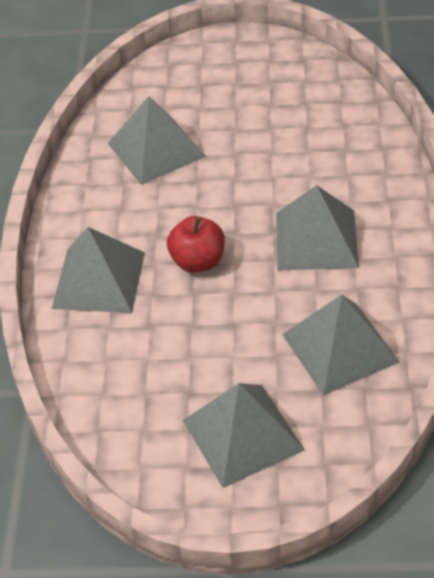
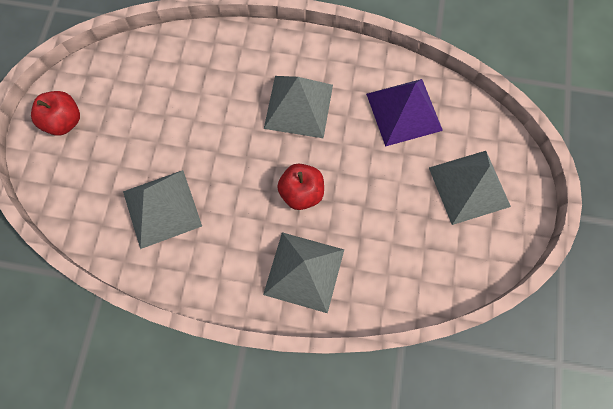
camera: 85 degrees left, 25 degrees up
(242, 57) = (64, 121): none -> red apple
(340, 348) = (404, 111): grey pyramid -> purple pyramid

